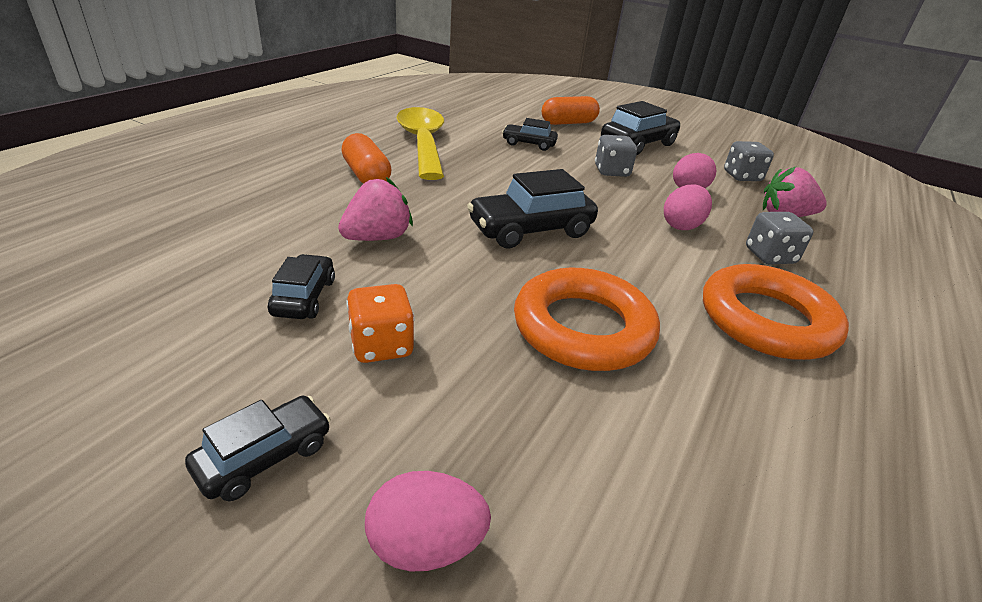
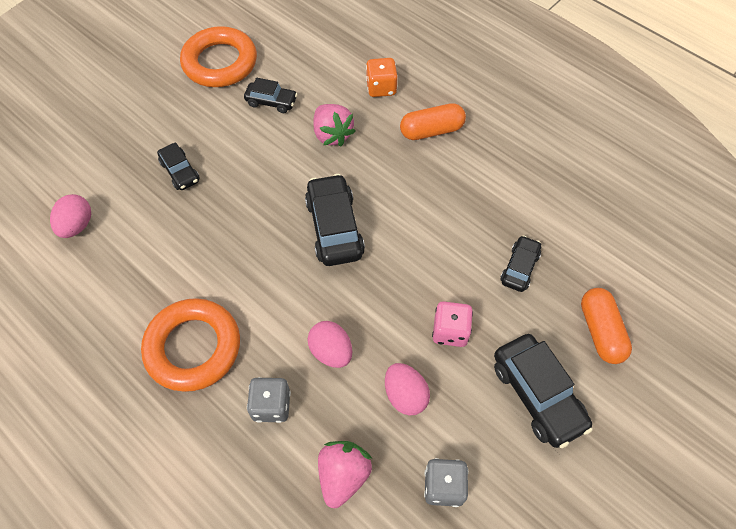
camera: 105 degrees right, 25 degrees up
(265, 457) = (167, 96): black car -> black car (180, 172)
(381, 345) = (223, 133): orange dice -> orange dice (381, 88)
(422, 143) = (508, 173): yellow spoon -> none
(426, 544) = (110, 142): pink egg -> pink egg (77, 225)
(583, 328) = (214, 229): orange ring -> orange ring (220, 62)
(611, 171) = (450, 331): grey dice -> pink dice

